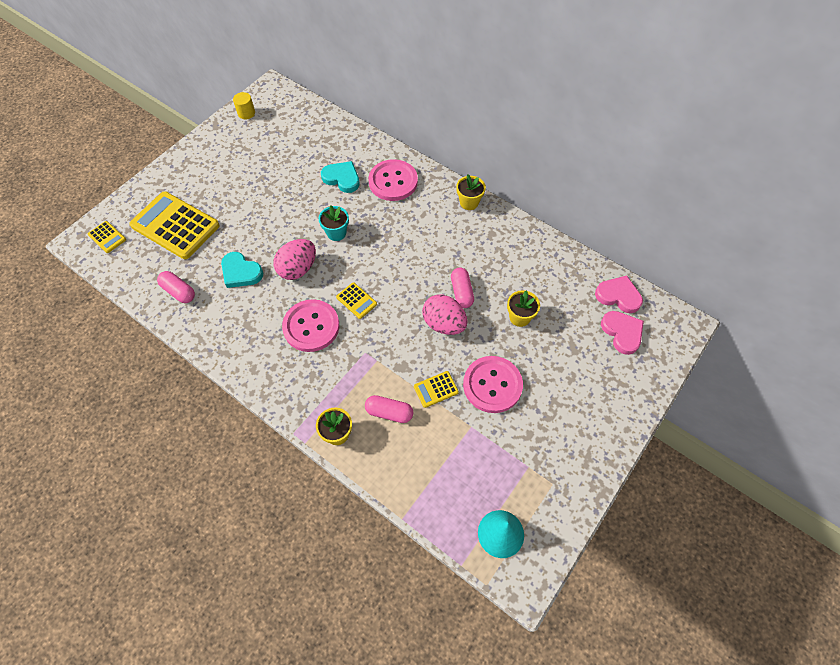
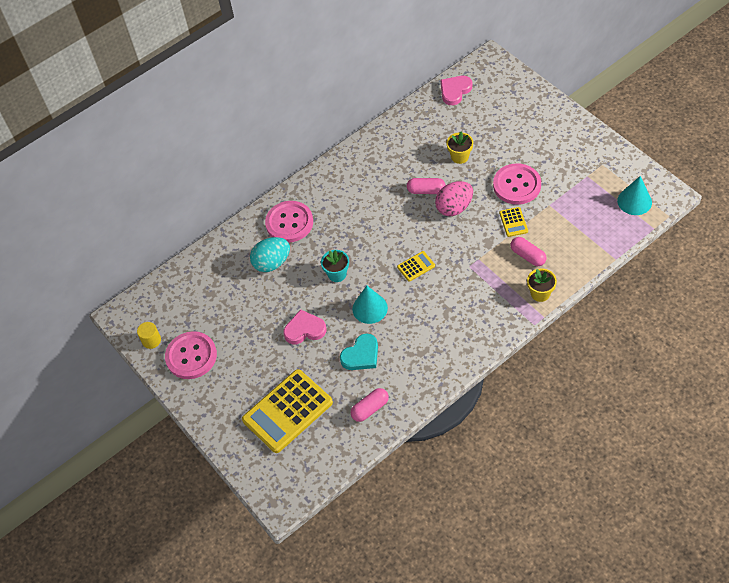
camera: 70 degrees left, 5 degrees down
(107, 237) = (284, 476): yellow calculator -> none
(298, 269) = (370, 308): pink egg -> turquoise cone
(311, 326) = (434, 303): pink button -> pink button (191, 356)
(342, 178) = (272, 263): turquoise heart -> turquoise egg
(389, 412) = (527, 256): pink capsule -> pink capsule turned 75 degrees counterclockwise
(469, 202) = (332, 170): yellow flower pot -> none
(622, 333) = (488, 96): pink heart -> pink heart (304, 329)

